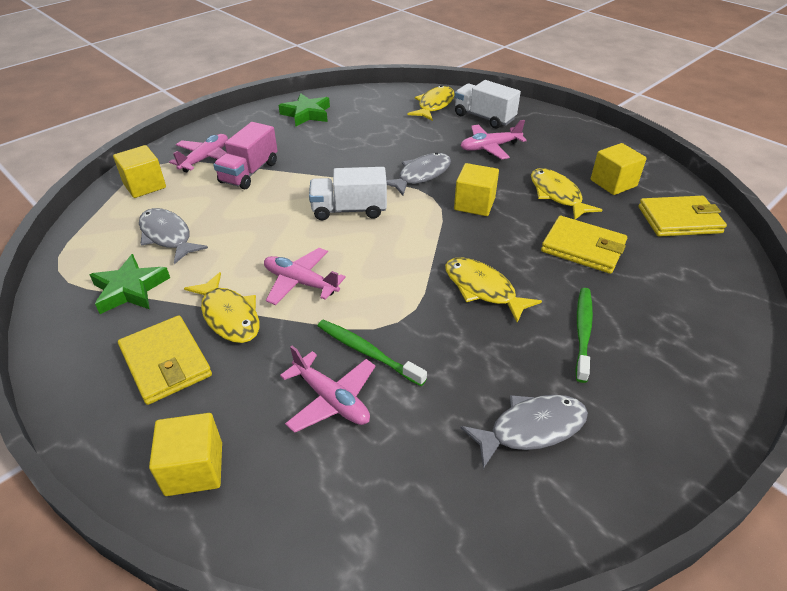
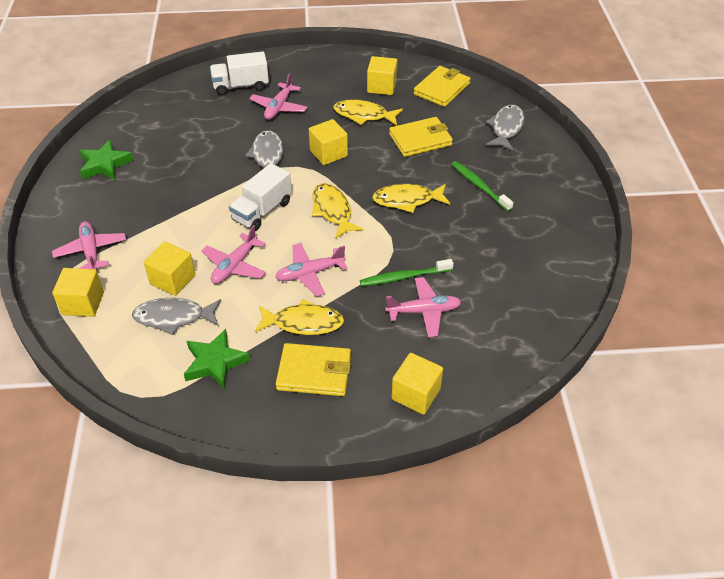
camera: 50 degrees left, 5 degrees up
(212, 211) = (172, 279): none -> yellow cube
(249, 172) = (146, 236): pink truck -> none
(263, 233) = (235, 266): none -> pink plane
(434, 105) = (191, 97): yellow fish -> yellow fish (332, 211)
(531, 429) = (518, 247): grey fish -> grey fish (506, 128)

